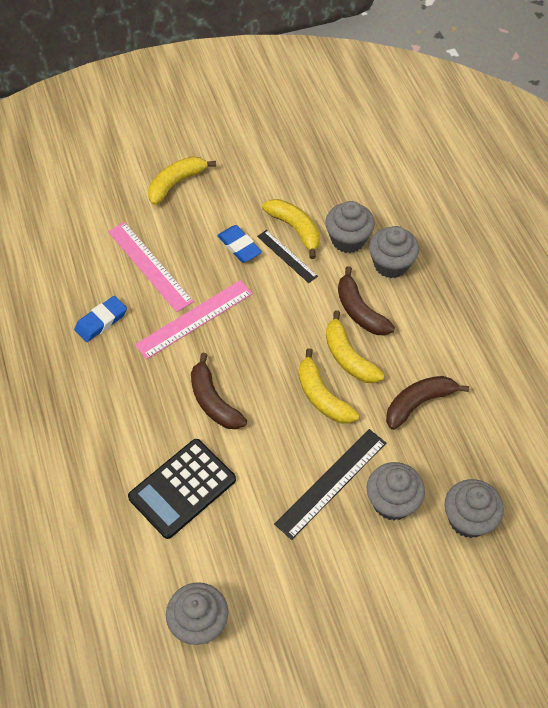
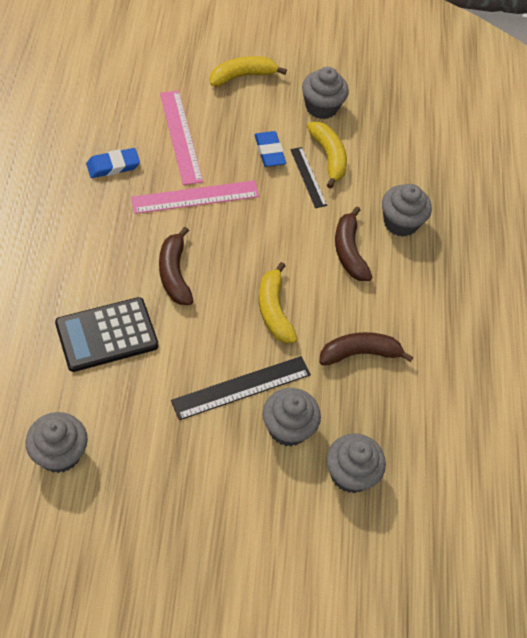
camera: 15 degrees right, 0 degrees up
(348, 239) = (372, 185): grey cupcake -> grey cupcake (321, 107)
(348, 357) = (316, 286): yellow banana -> none

